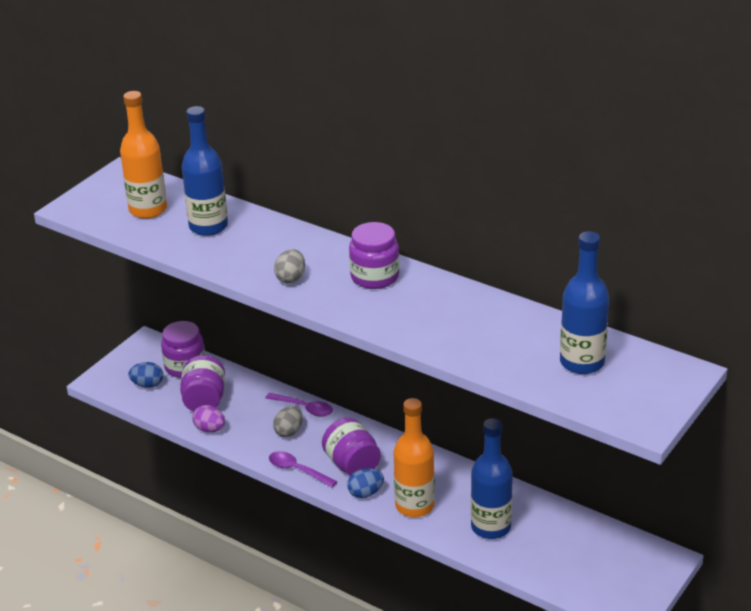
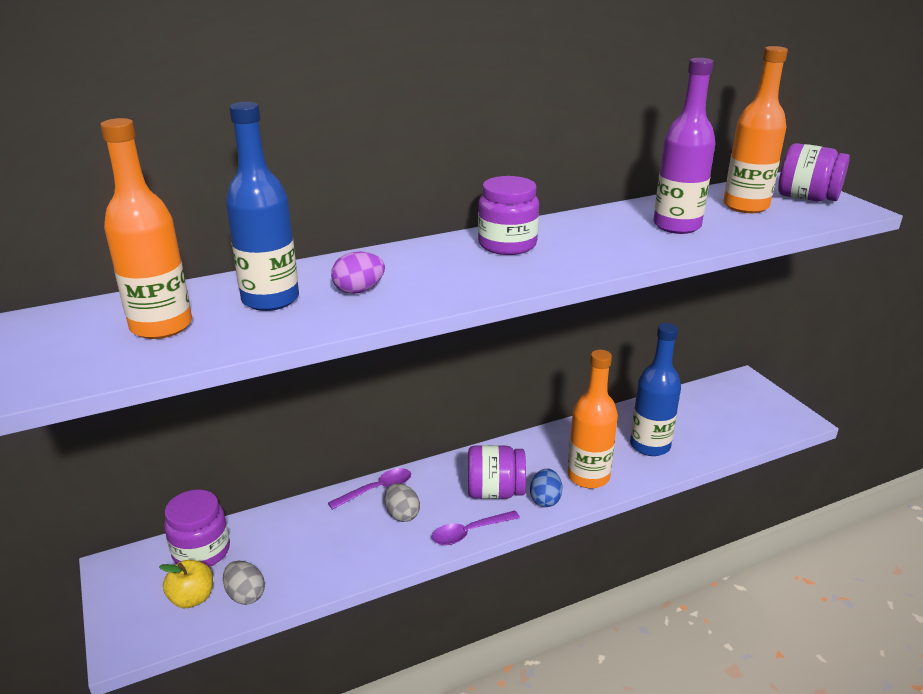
camera: 60 degrees left, 5 degrees down
(147, 385) = (192, 598): blue egg -> yellow apple
(204, 400) = (279, 559): purple jar -> purple jar (806, 198)
(210, 429) = (334, 574): purple egg -> purple egg (359, 290)
(291, 278) = (452, 283): grey egg -> grey egg (245, 595)
(493, 339) = (677, 226): none -> purple bottle
(582, 362) = (745, 206): blue bottle -> orange bottle

